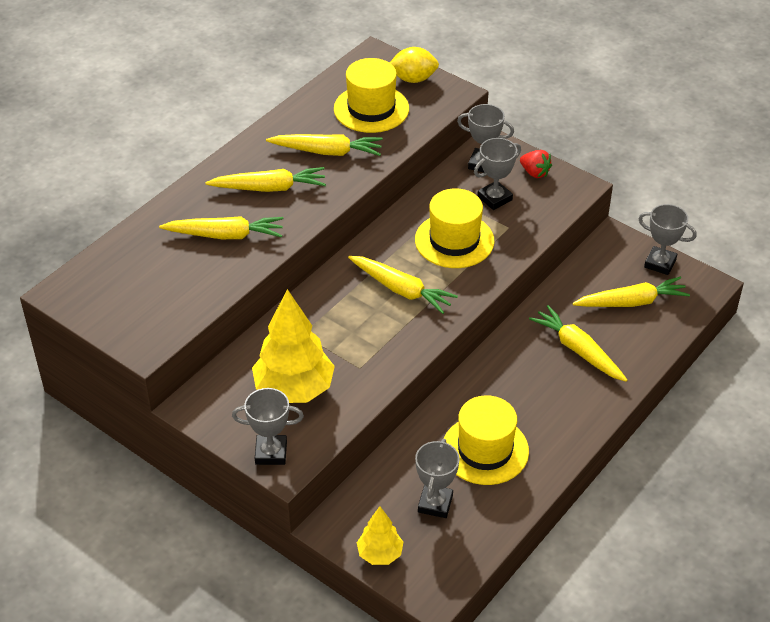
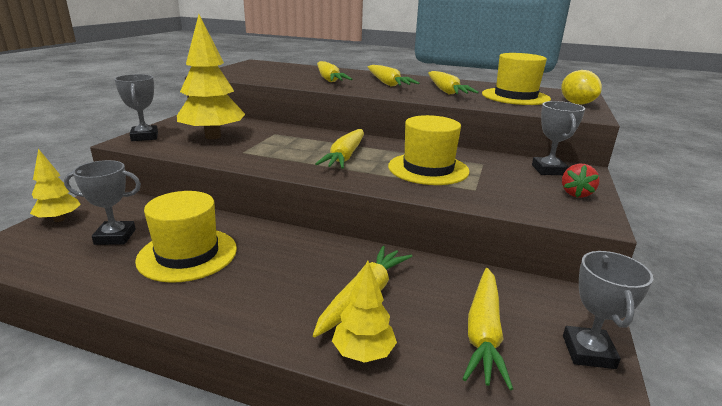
camera: 70 degrees right, 20 degrees down
(494, 198) = (508, 179): grey trophy -> none
(631, 302) = (483, 332): yellow carrot -> yellow carrot turned 45 degrees clockwise
(635, 365) = (363, 353): none -> yellow tree

